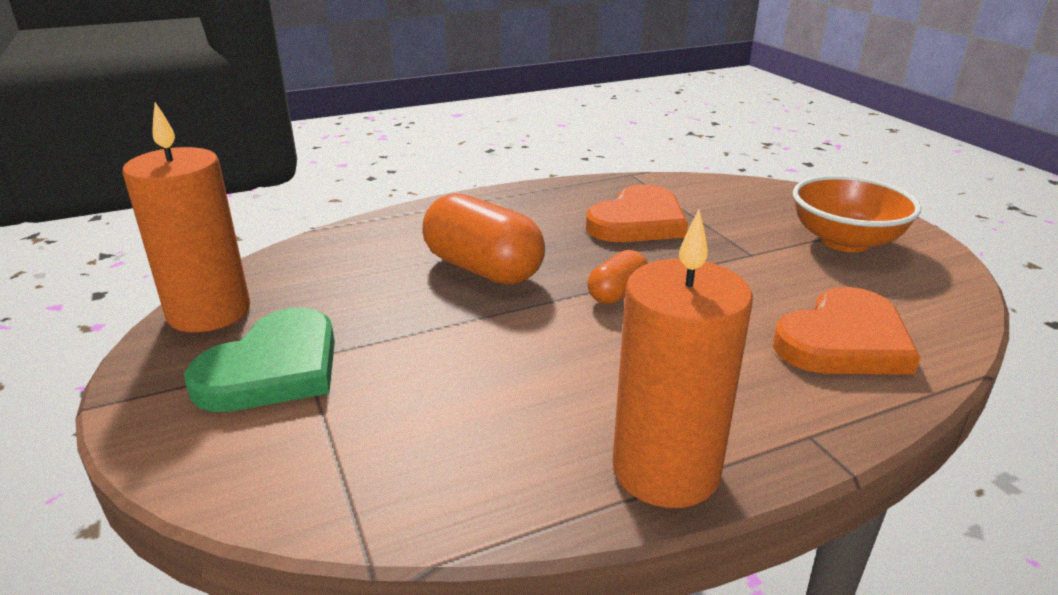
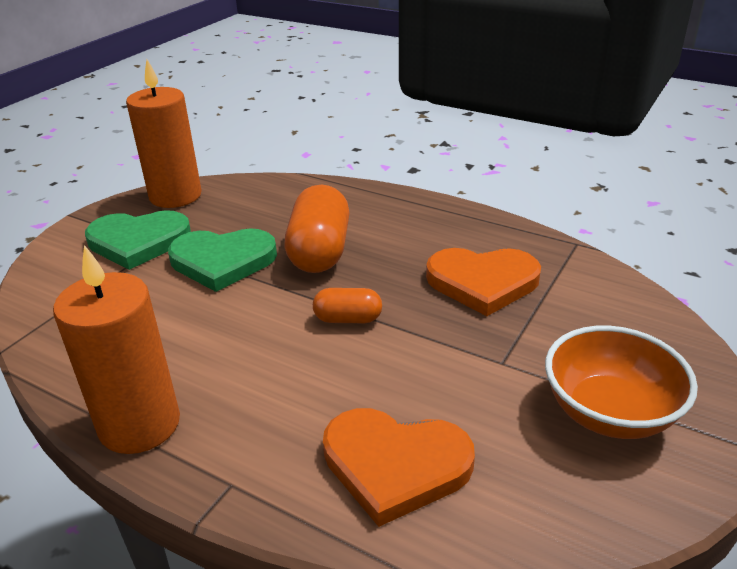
camera: 55 degrees right, 5 degrees up
(415, 325) = (222, 261): none -> green heart

